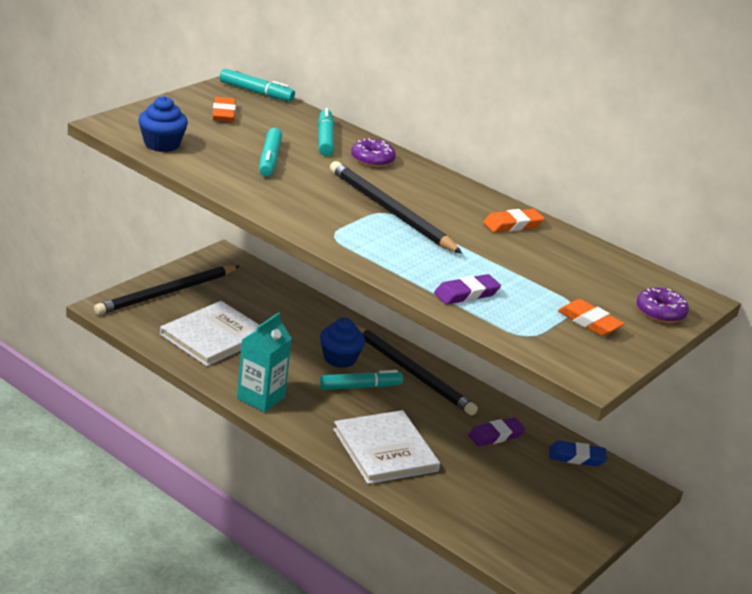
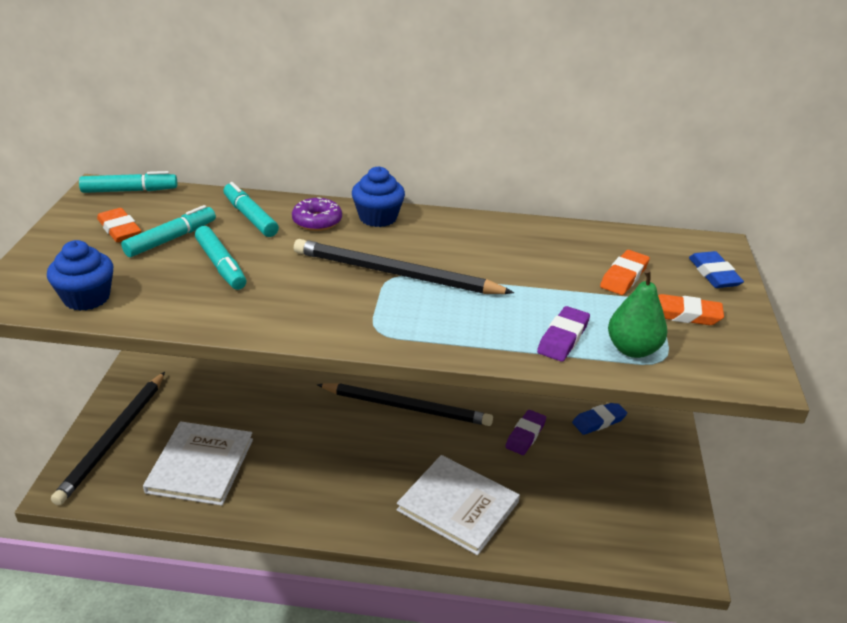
camera: 30 degrees left, 5 degrees up
(261, 398) = (303, 513): turquoise carton -> none
(340, 359) = (335, 426): blue cupcake -> blue cupcake (378, 217)
(360, 387) = (378, 447): turquoise marker -> turquoise marker (171, 239)
(512, 321) = (632, 349): none -> green pear
(513, 225) = (508, 238): orange eraser -> orange eraser (624, 276)
(660, 312) = (714, 274): purple donut -> blue eraser

